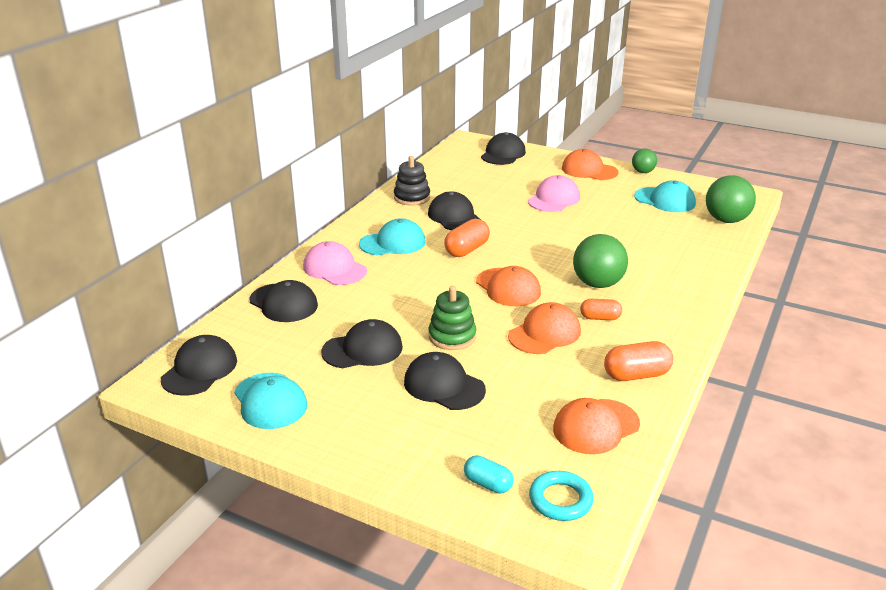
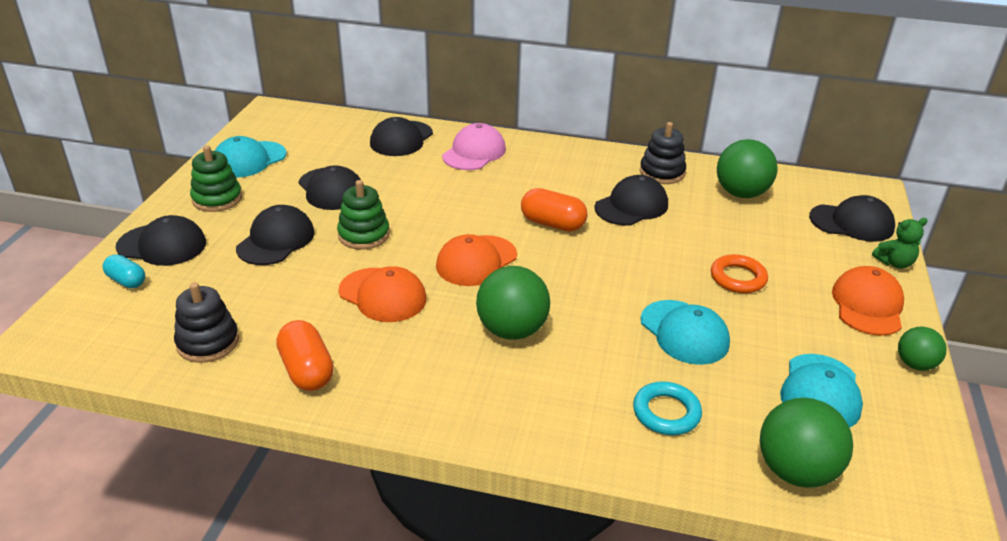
camera: 75 degrees right, 5 degrees up
(200, 370) = (291, 123): black cap -> black cap (162, 245)
(347, 424) = (217, 199): none -> green stacking toy
(393, 243) = (544, 176): turquoise cap -> turquoise cap (684, 332)
(454, 177) = (741, 193): none -> green ball
(488, 484) = (127, 281): turquoise capsule -> turquoise capsule turned 75 degrees counterclockwise
(549, 153) = (894, 263): none -> green teddy bear
(554, 199) = (738, 278): pink cap -> orange ring
(560, 500) = (97, 325): turquoise ring -> turquoise ring (666, 413)
(595, 426) = (208, 342): orange cap -> black stacking toy
(600, 318) = (428, 336): orange capsule -> none

